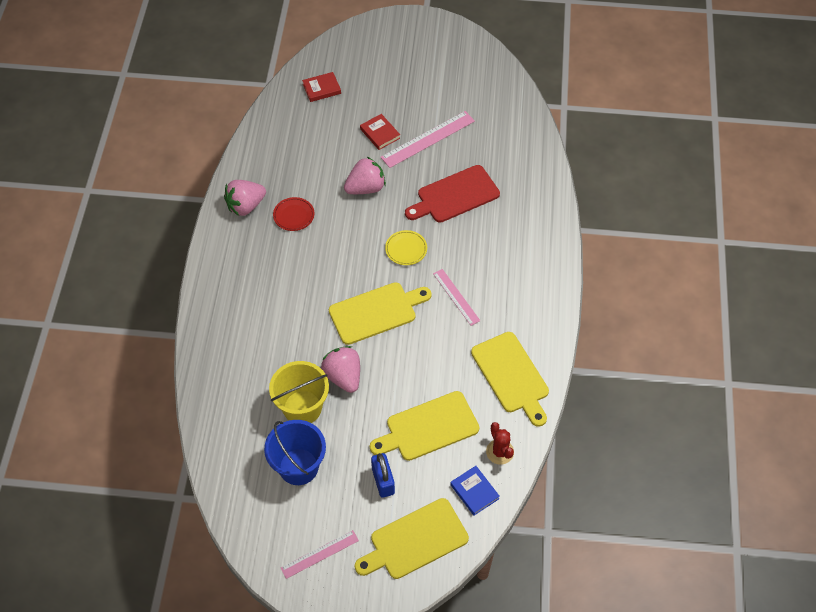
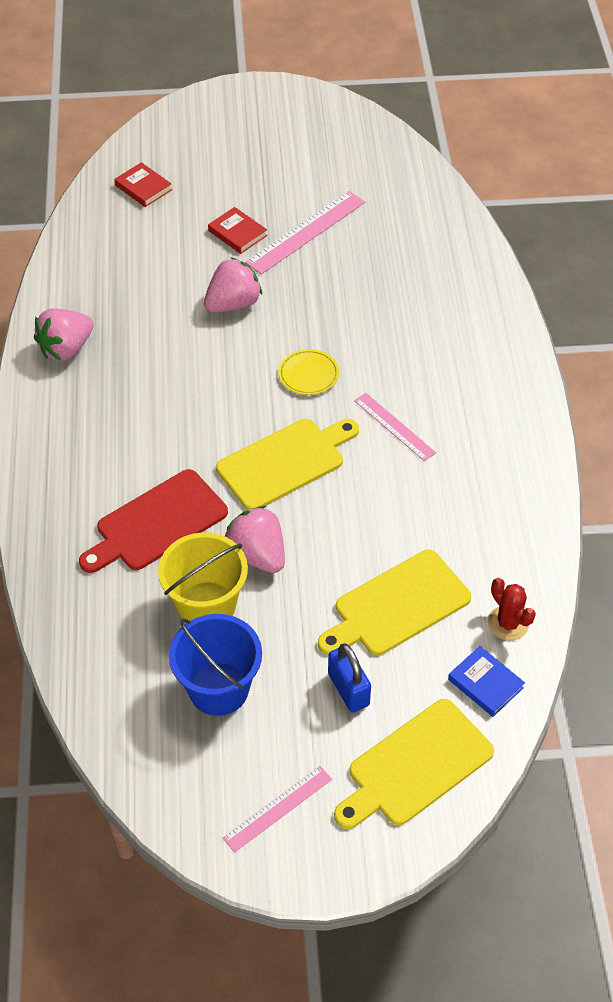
camera: 10 degrees left, 5 degrees down
(294, 215) = (138, 352): red plate -> none
(321, 89) = (143, 188): red book -> red book turned 75 degrees clockwise
(455, 195) = (361, 297): red cutting board -> red cutting board (157, 523)
(511, 375) = (498, 518): yellow cutting board -> none

